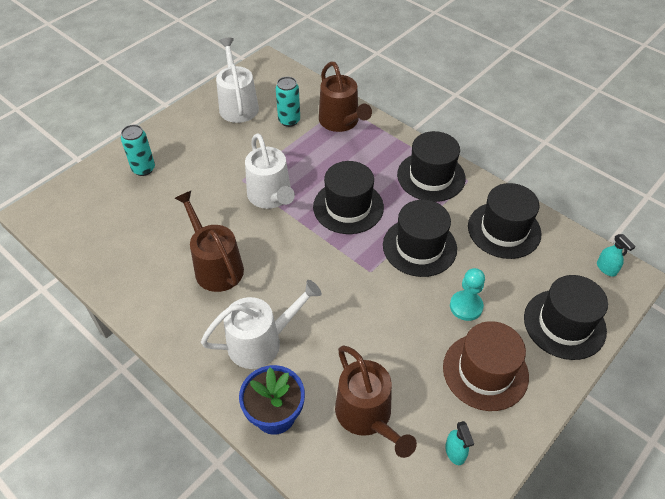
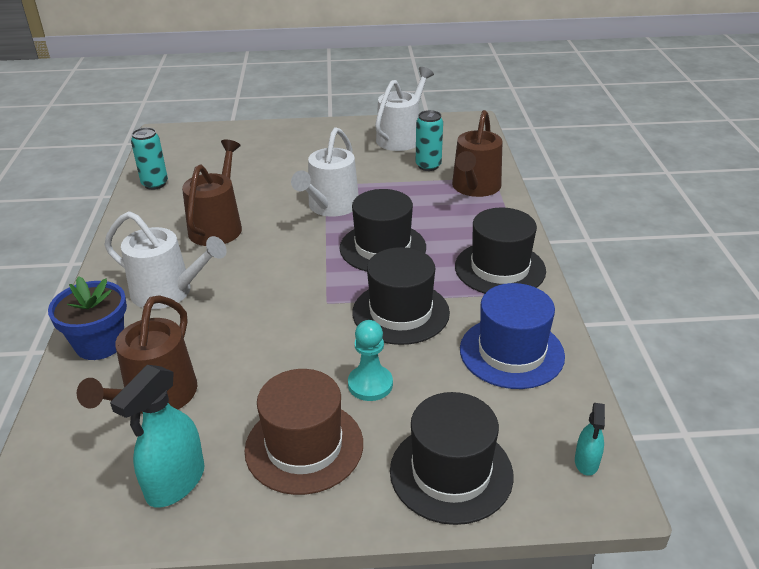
camera: 45 degrees right, 15 degrees down
(143, 169) = (267, 144): turquoise can -> turquoise can (155, 184)
(455, 452) = (175, 482): turquoise spray bottle -> turquoise spray bottle, size x1.87
(504, 230) = (511, 352): black hat -> blue hat

